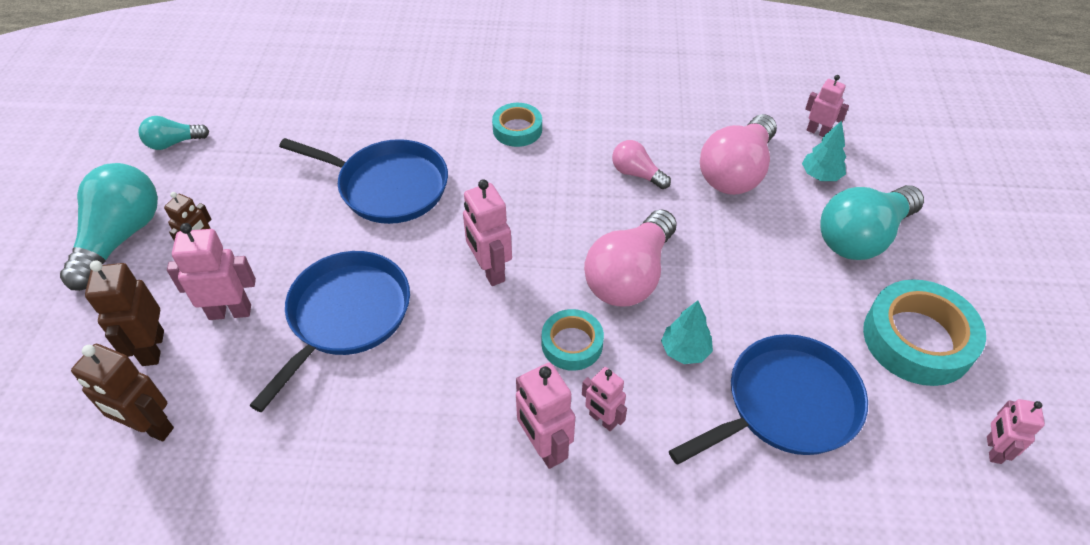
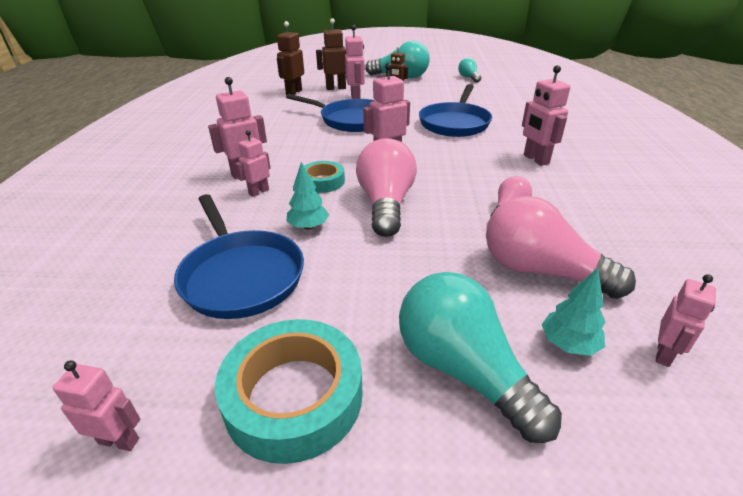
camera: 90 degrees right, 15 degrees down
(517, 129) = (535, 159): turquoise tape -> pink robot
(630, 276) = (386, 204): pink light bulb -> pink light bulb turned 60 degrees clockwise

